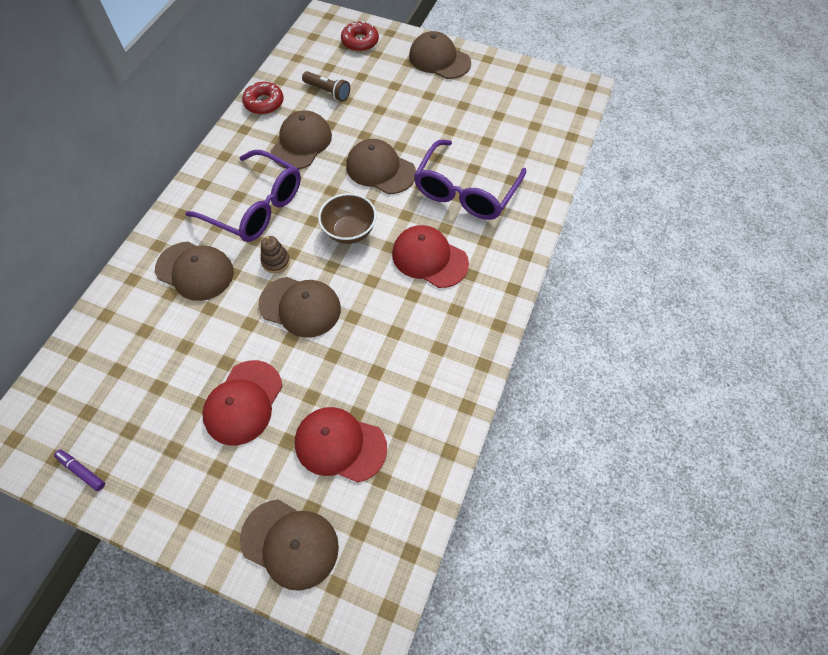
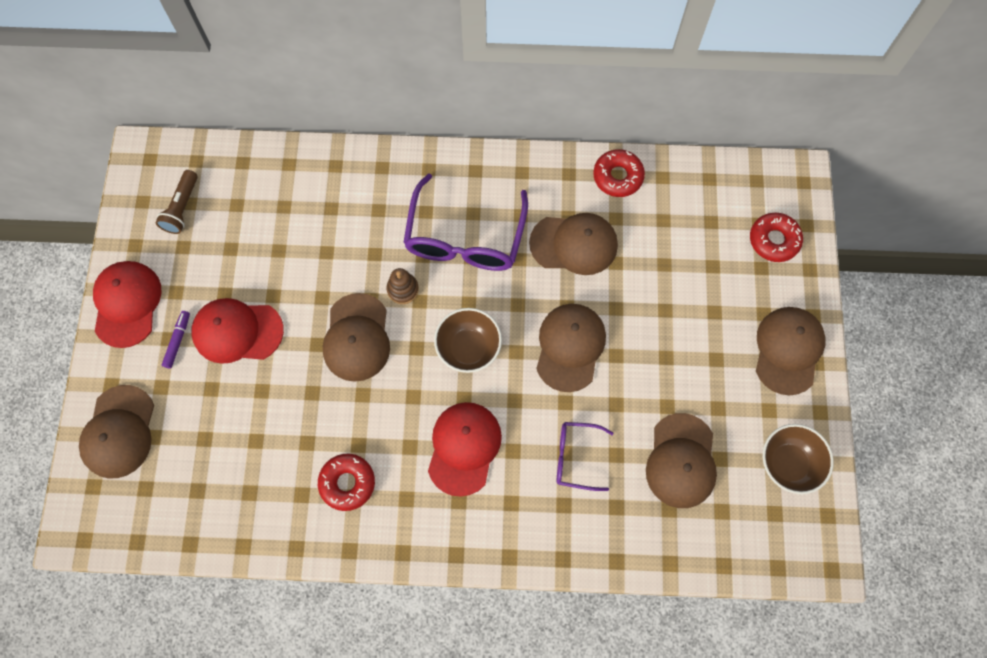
camera: 70 degrees right, 10 degrees up
(82, 471) = (136, 229): purple marker -> purple marker (177, 341)
(195, 271) = (364, 218): brown cap -> brown cap (681, 461)
(328, 92) = (667, 238): brown flashlight -> brown flashlight (182, 208)
(340, 445) = (220, 438): red cap -> red cap (127, 304)
(425, 349) = (347, 483): none -> red donut
(465, 191) = (575, 457): purple glasses -> purple glasses, size x0.53
(515, 84) = (788, 463): none -> brown bowl

